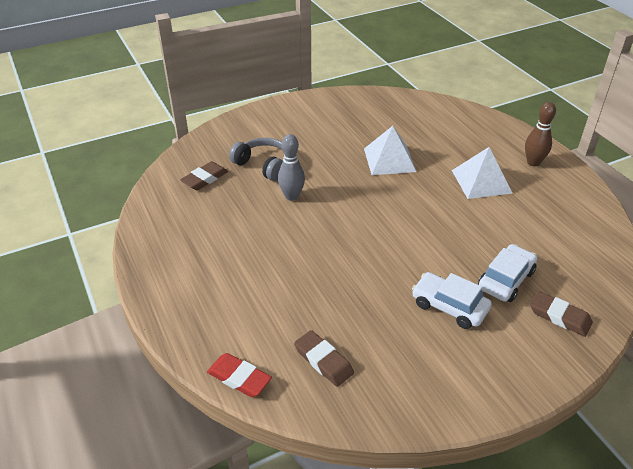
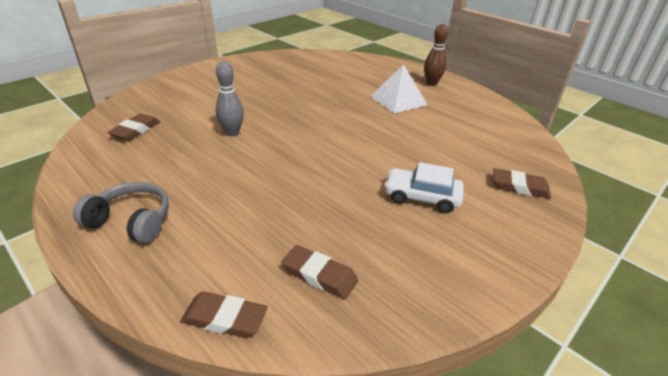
camera: 20 degrees left, 5 degrees down
(239, 378) = (225, 318): red eraser -> brown eraser
(263, 165) = (195, 112): grey headphones -> grey headphones (131, 221)
(389, 160) = (314, 95): white pyramid -> none
(506, 280) = (458, 167): white car -> none

